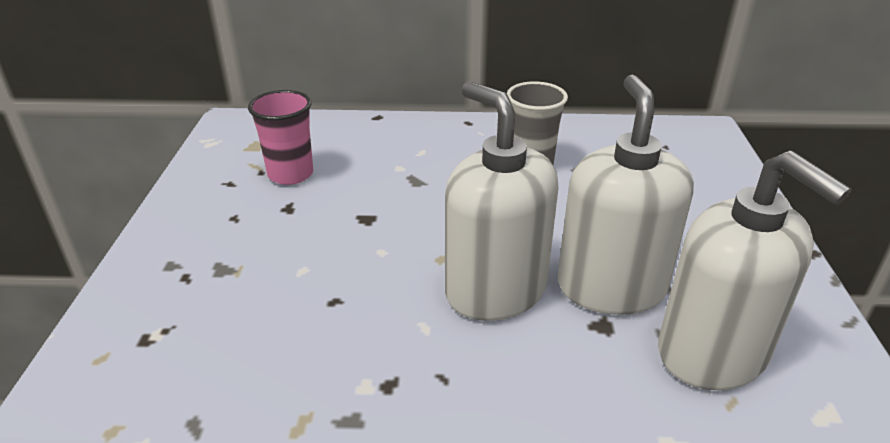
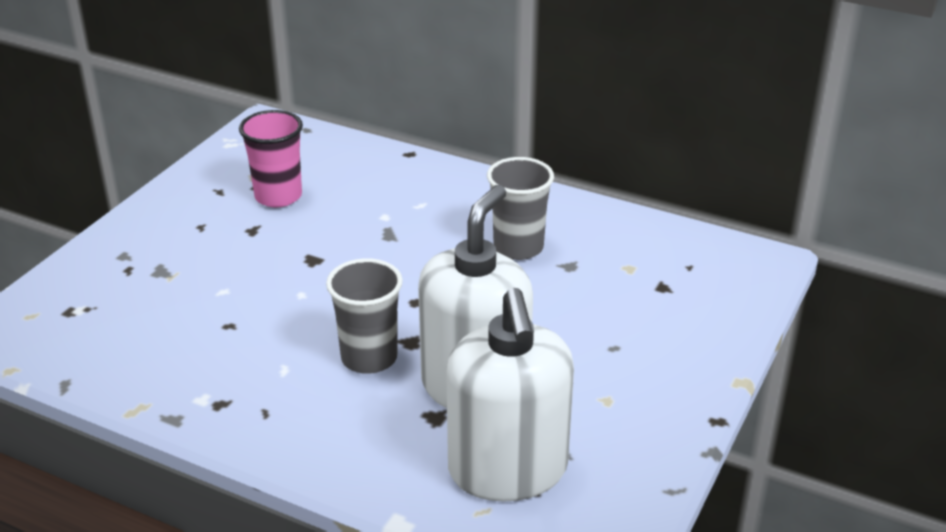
camera: 25 degrees right, 0 degrees up
(495, 290) = (369, 358): white soap dispenser -> grey cup

